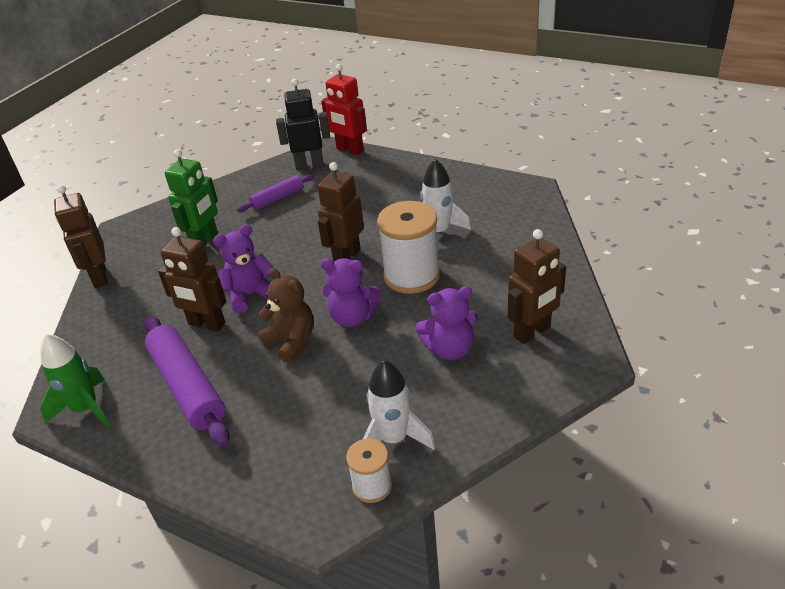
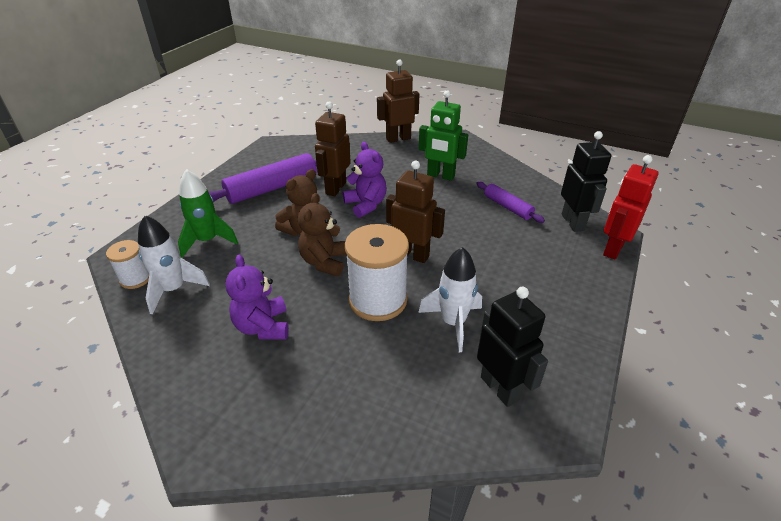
camera: 85 degrees right, 0 degrees up
(86, 409) = (268, 154): green rocket -> green rocket (208, 241)
(352, 317) = (324, 262): purple teddy bear -> brown teddy bear
(503, 211) = (500, 388): none -> black robot
(532, 332) = (266, 397): brown robot -> none

